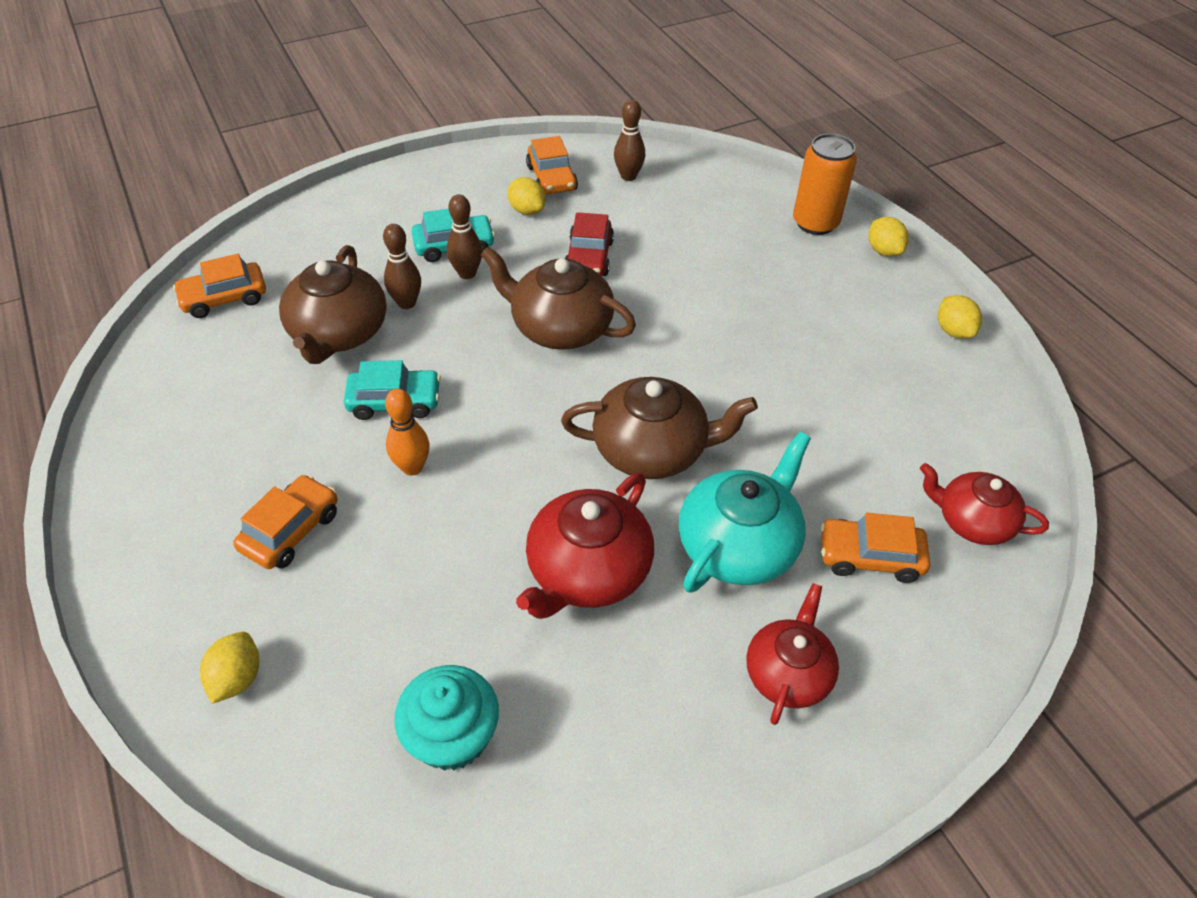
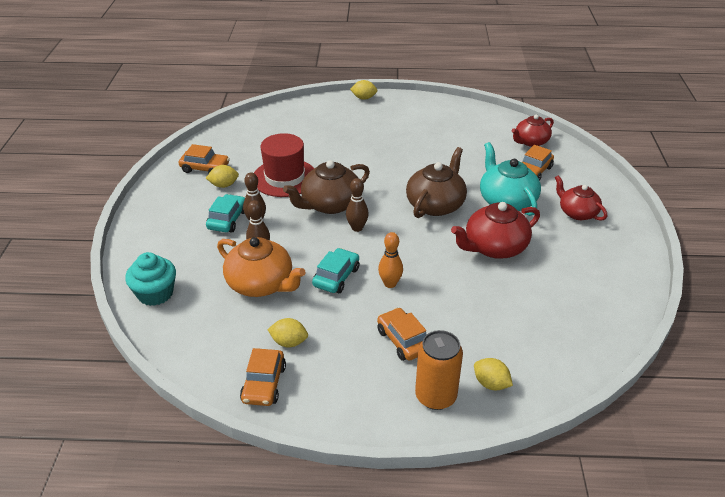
camera: 60 degrees left, 10 degrees down
(224, 298) = (180, 325): orange car -> orange car (264, 384)
(338, 333) = (261, 284): brown teapot -> orange teapot
(452, 736) = (562, 316): turquoise cupcake -> turquoise cupcake (155, 293)
(587, 571) = (494, 247): red teapot -> red teapot turned 90 degrees clockwise
(589, 257) = (284, 178): red car -> red hat
(628, 176) = (232, 144): brown bowling pin -> brown bowling pin (357, 228)
(815, 223) = (327, 107): orange can -> orange can (435, 396)
(953, 331) = (428, 103): yellow lemon -> yellow lemon (289, 342)

